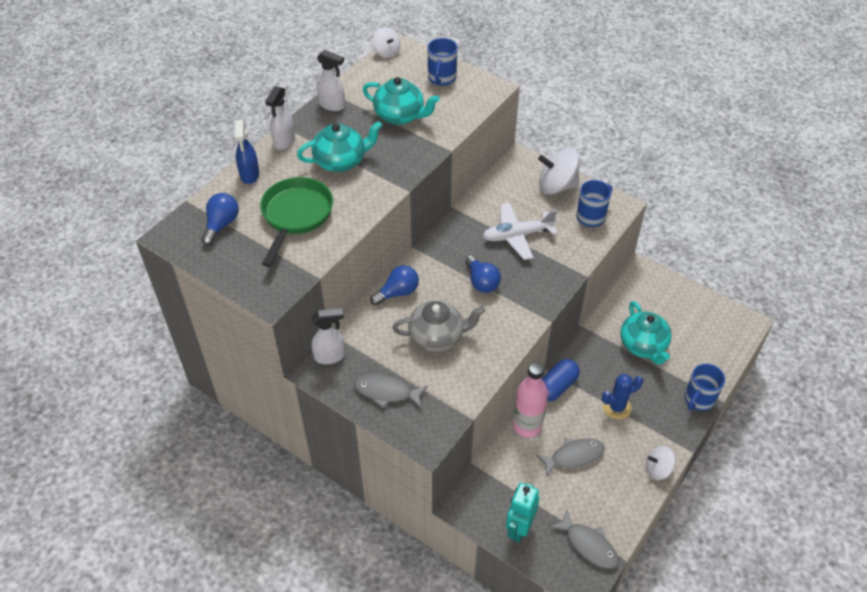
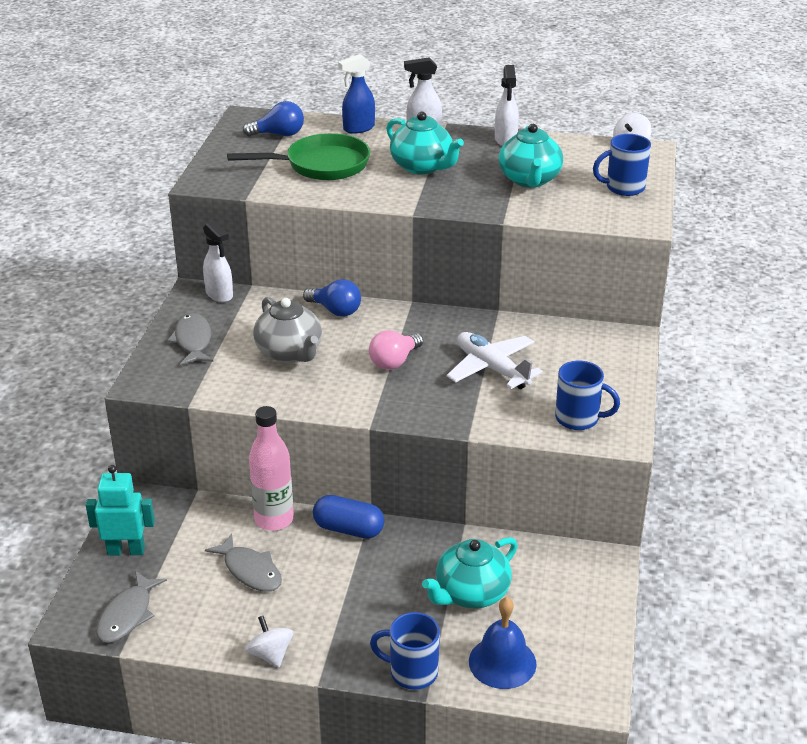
camera: 65 degrees right, 15 degrees down
(481, 282) = (394, 361): blue light bulb -> pink light bulb
(557, 186) = (609, 378): white spinning top -> none
(616, 407) = (348, 592): blue cactus -> none
(705, 353) = (502, 662): none -> blue bell

